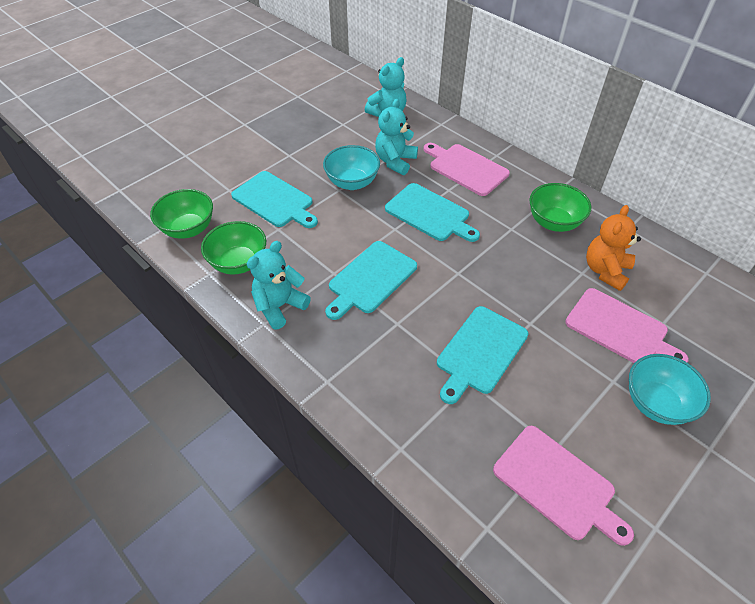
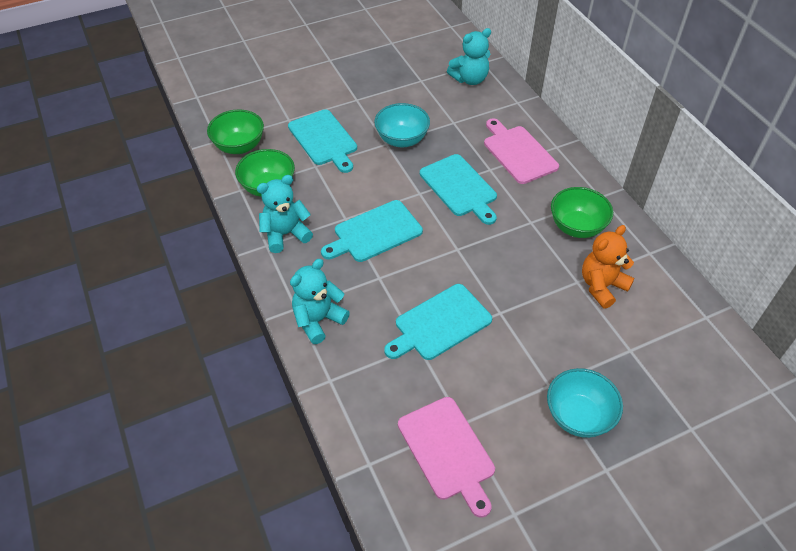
camera: 20 degrees right, 0 degrees up
(395, 161) = (452, 129): turquoise teddy bear -> turquoise teddy bear (318, 320)
(620, 329) = (583, 342): pink cutting board -> none

